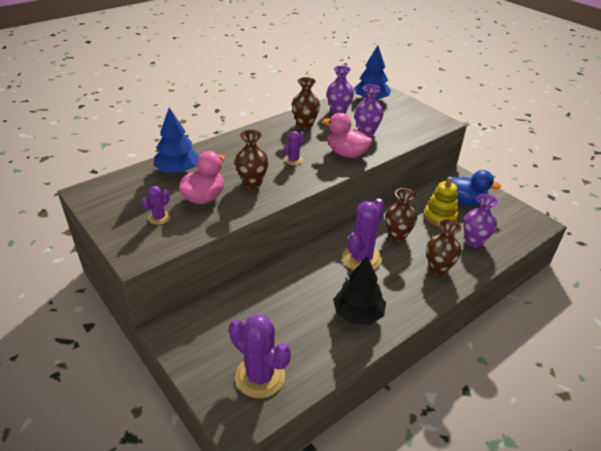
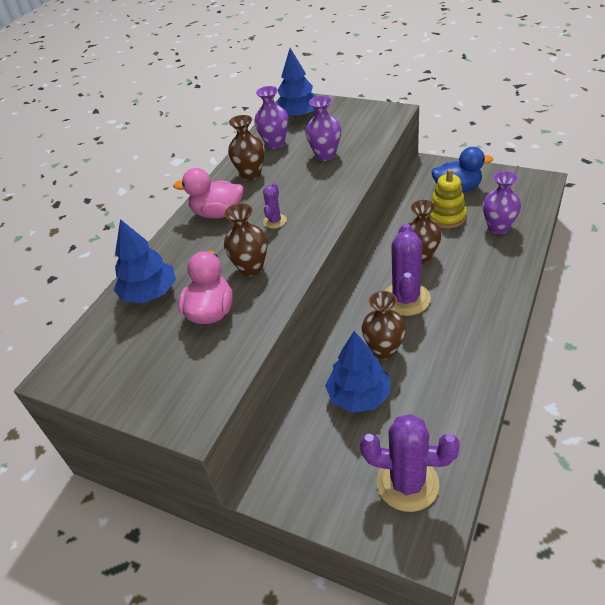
camera: 20 degrees left, 5 degrees up
(159, 218) = (178, 361): purple cactus -> none
(275, 305) = (358, 396): none -> blue tree
(347, 154) = (326, 188): pink duck -> pink duck (218, 213)
(358, 314) = (450, 360): black tree -> none
(438, 268) = (487, 272): brown vase -> brown vase (384, 350)

